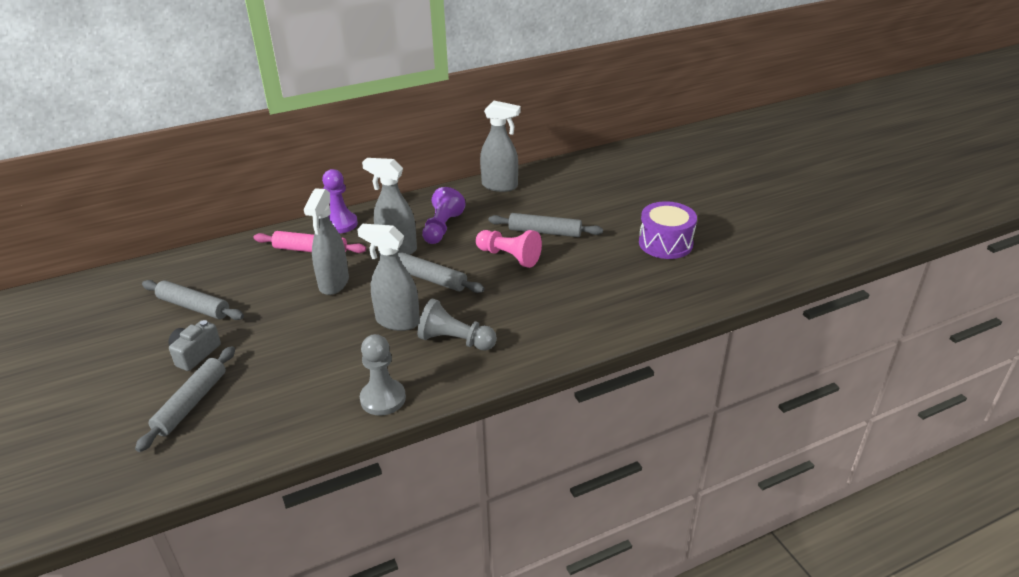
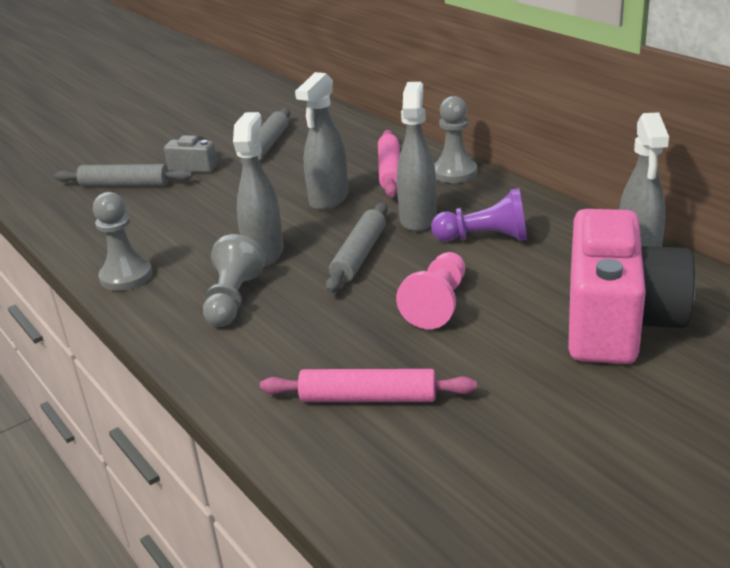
camera: 80 degrees right, 5 degrees down
(333, 283) = (328, 200): grey spray bottle -> grey spray bottle turned 60 degrees counterclockwise
(340, 224) = (454, 173): purple pawn -> grey pawn
(545, 232) = (525, 324): grey rolling pin -> none
(556, 205) = (617, 321): none -> pink camera
(592, 294) = (368, 397): none -> pink rolling pin
(665, 243) = (565, 466): purple drum -> none

